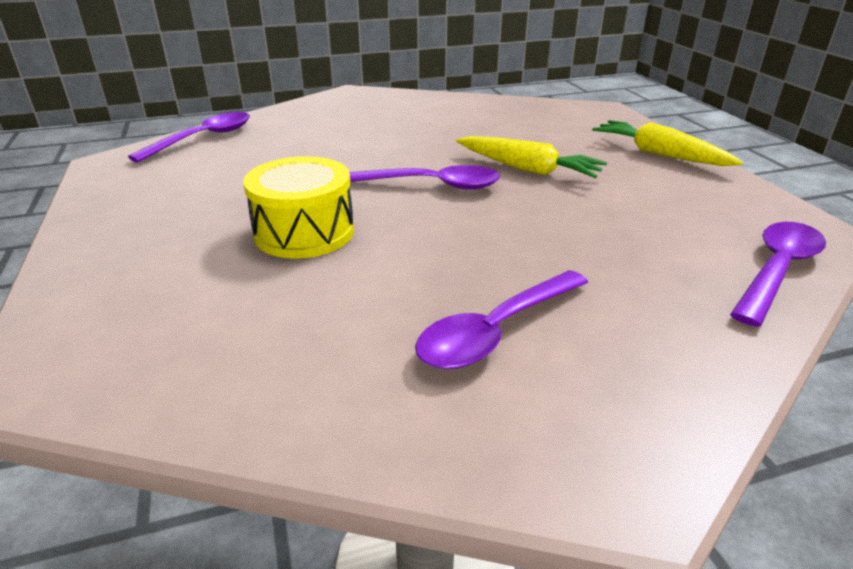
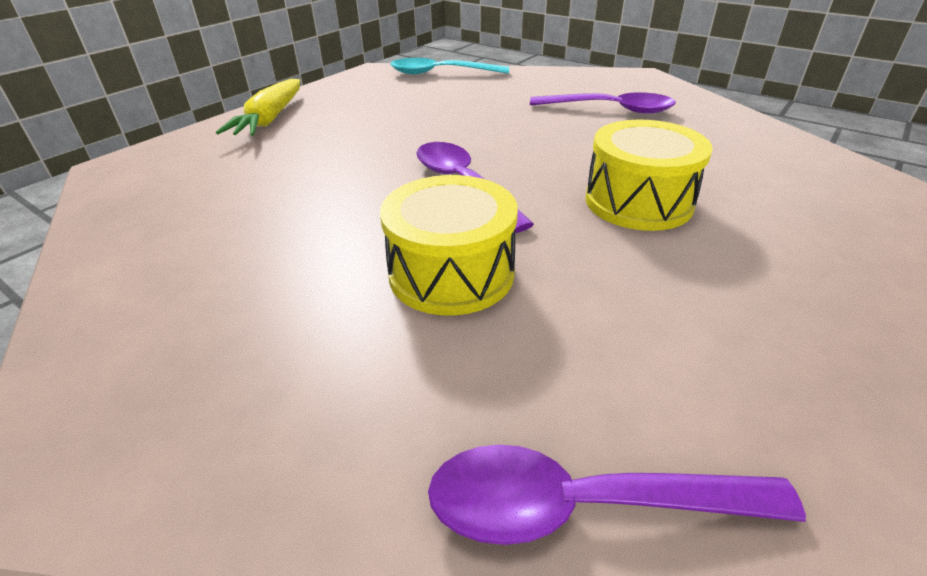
camera: 125 degrees left, 5 degrees up
(343, 154) = (451, 273): none -> yellow drum
(527, 169) = (367, 157): yellow carrot -> none
(777, 270) = (440, 73): purple spoon -> turquoise spoon

